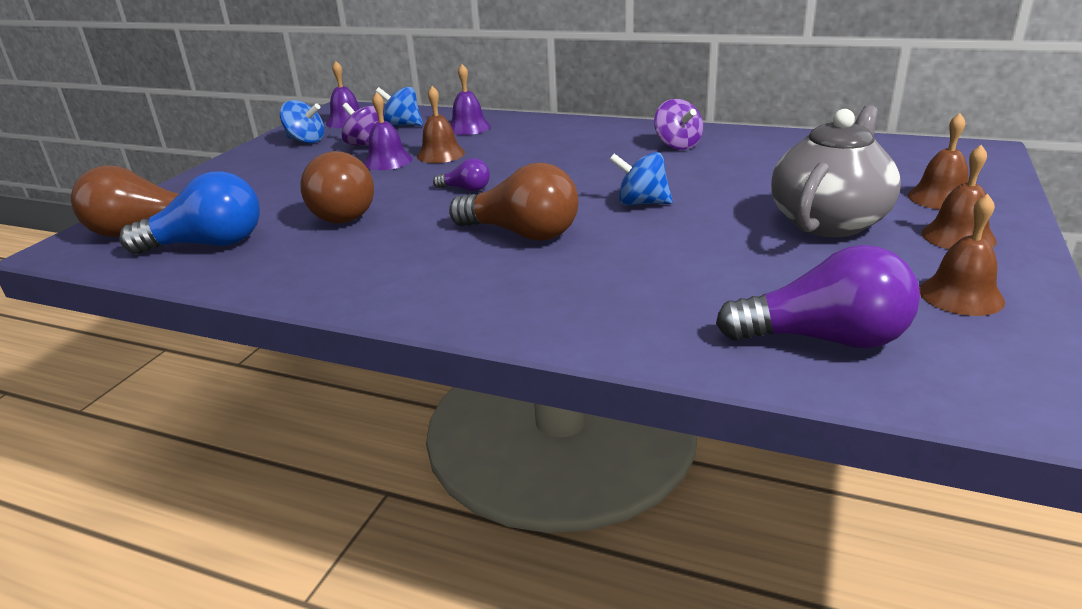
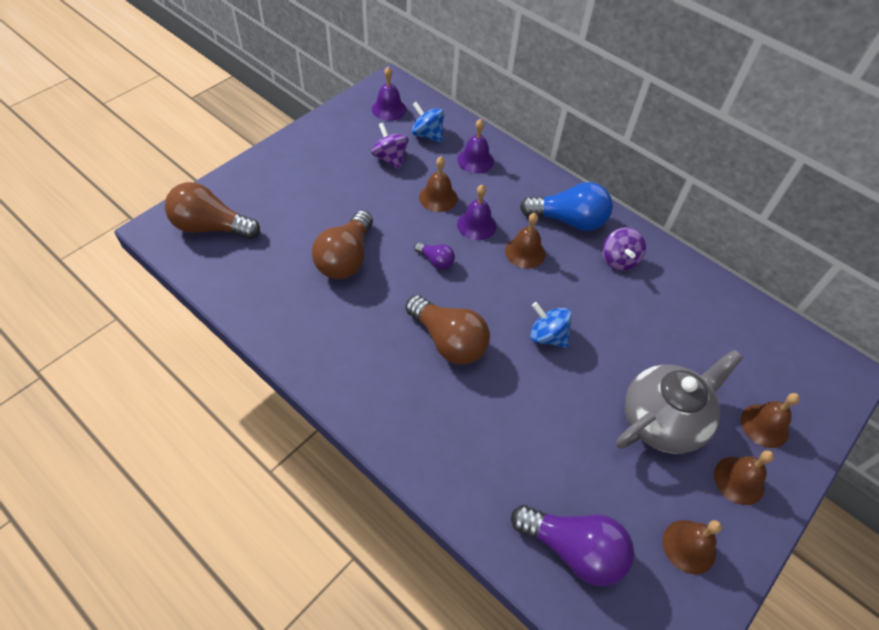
camera: 15 degrees right, 25 degrees up
(208, 244) = (246, 264): blue light bulb -> blue light bulb (569, 220)
(306, 141) = (349, 131): blue spinning top -> none
(387, 161) = (397, 192): purple bell -> purple bell (476, 225)
(569, 162) = (525, 252): none -> brown bell

